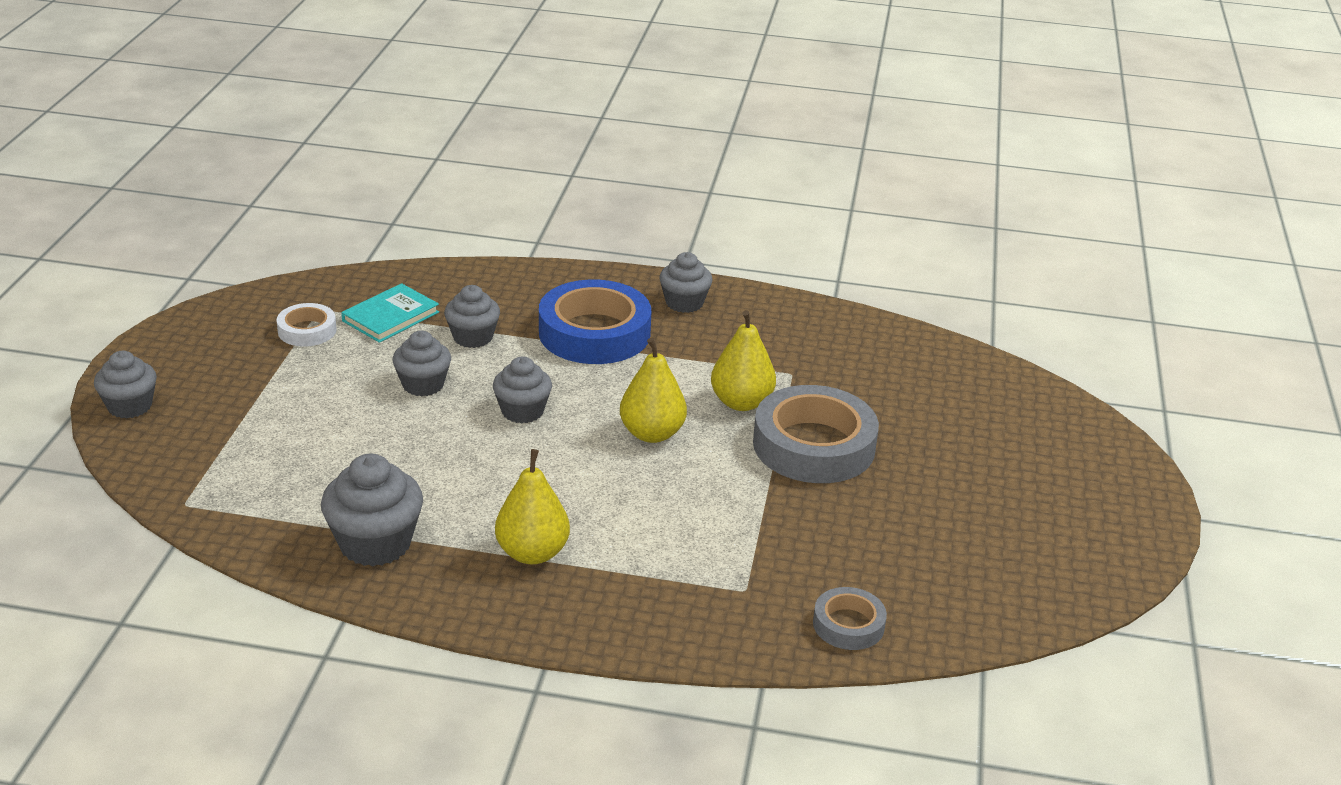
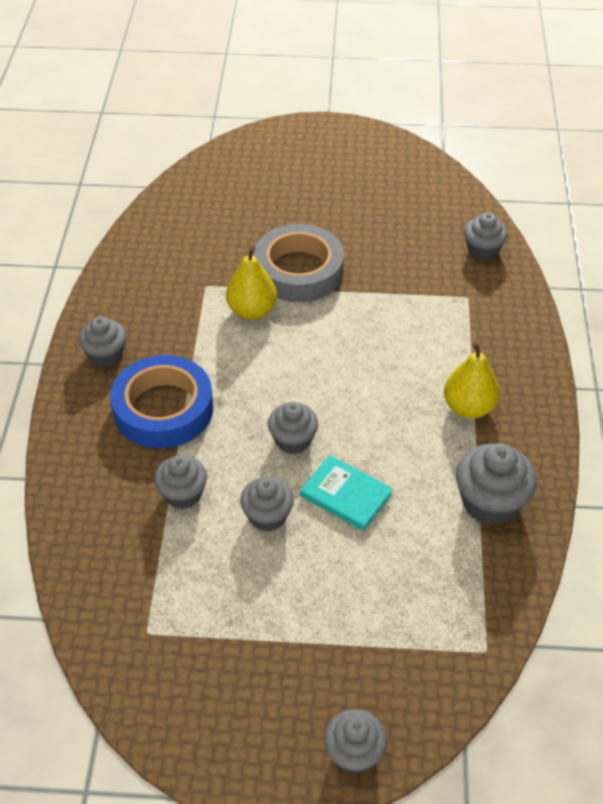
camera: 95 degrees left, 15 degrees up
(307, 330) = (190, 633): white tape -> none
(390, 316) = (154, 567): turquoise book -> turquoise book (345, 495)
(652, 433) = (305, 357): yellow pear -> none
(848, 625) = (482, 250): grey tape -> grey cupcake

